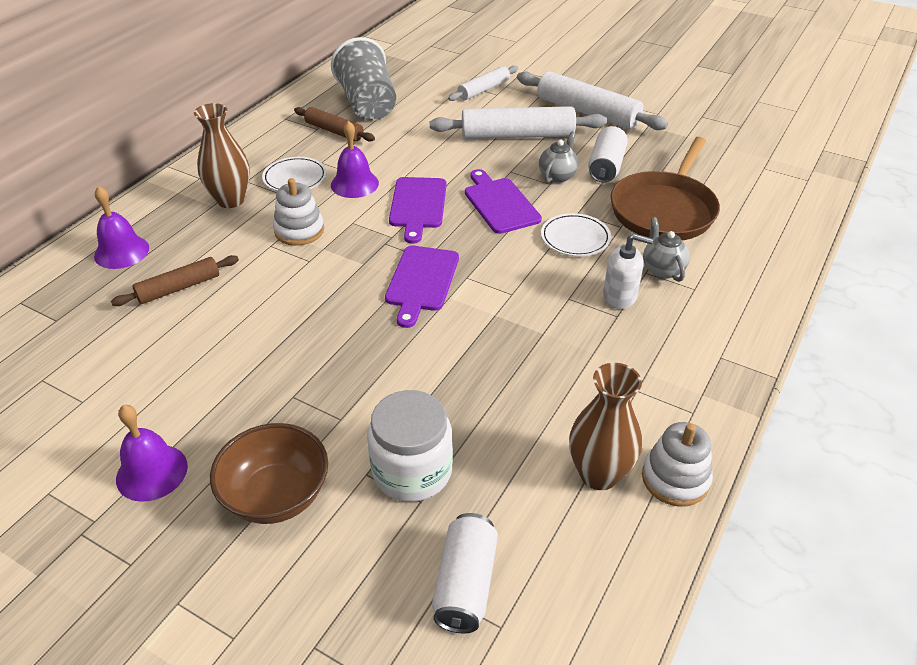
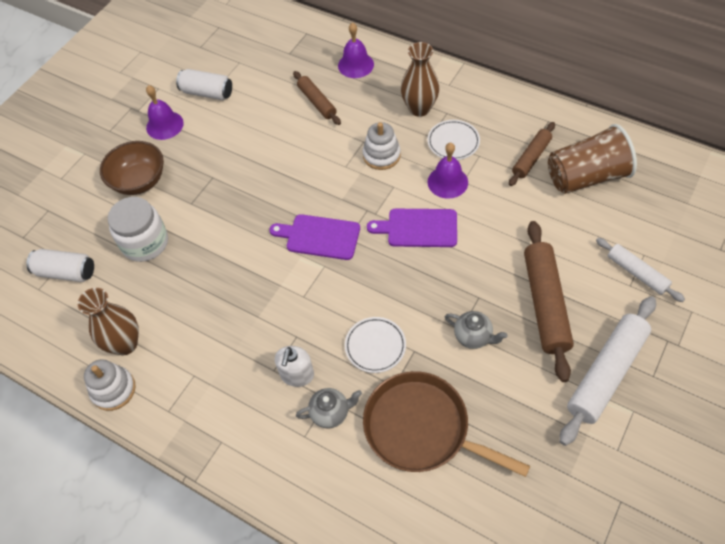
camera: 95 degrees right, 15 degrees up
(367, 104) = (586, 177): grey cup -> brown cup
(500, 203) = (425, 288): purple cutting board -> none
(517, 135) = (545, 303): white rolling pin -> brown rolling pin
(606, 166) = (495, 382): white can -> white can (207, 93)

